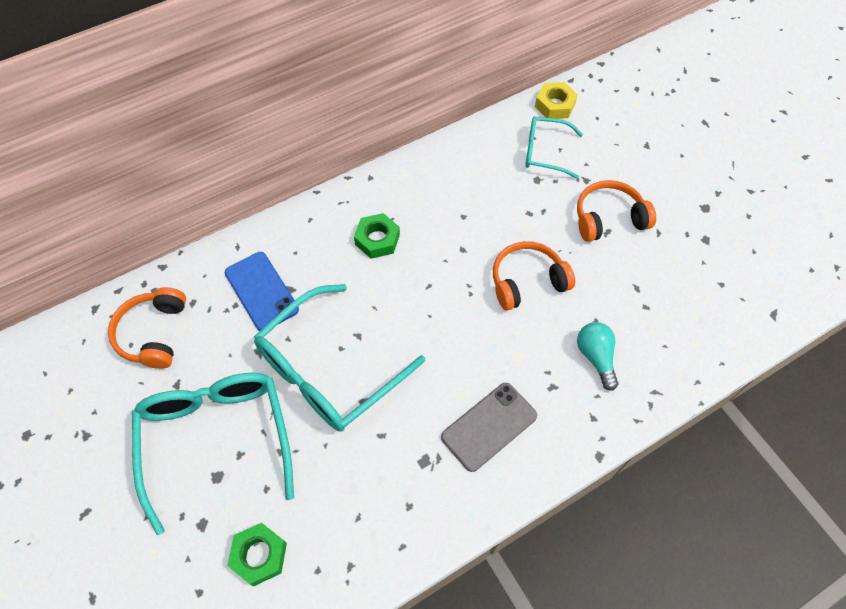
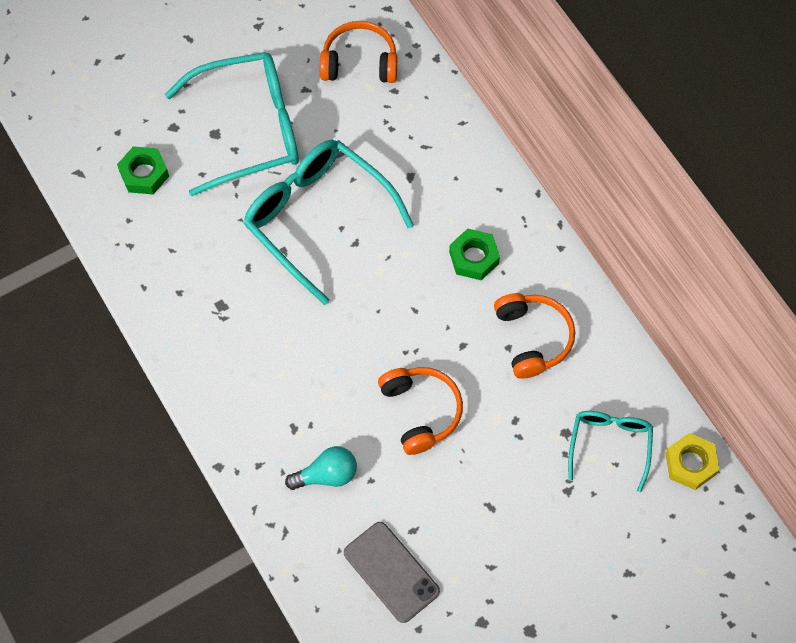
camera: 90 degrees right, 5 degrees up
(261, 291) = (407, 151): blue phone -> none
(489, 426) = (253, 364): grey phone -> grey phone (391, 572)
(608, 218) = (510, 510): orange headphones -> orange headphones (533, 338)

